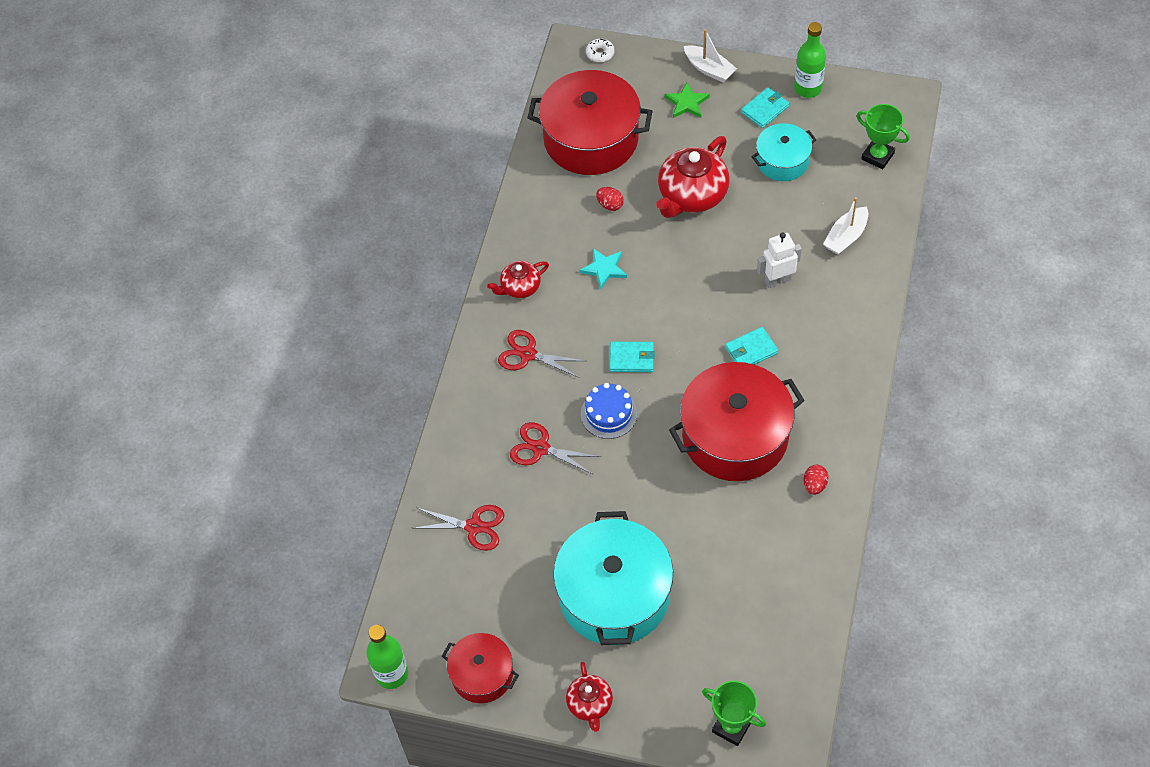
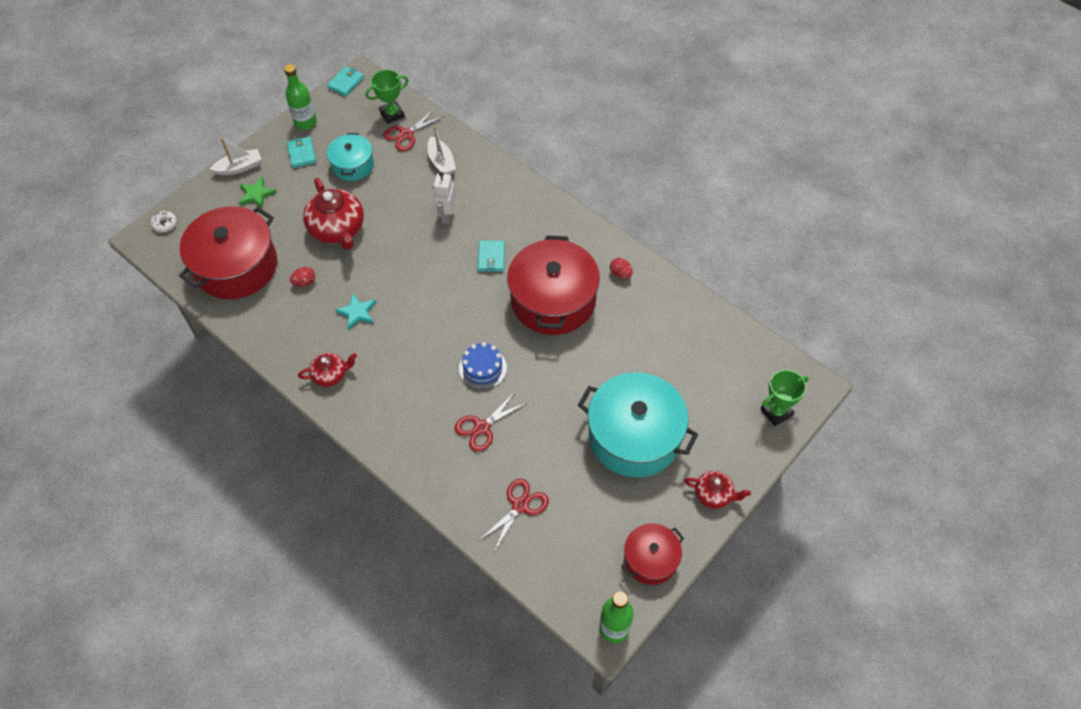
camera: 65 degrees left, 0 degrees up
(520, 287) = (330, 375): red teapot -> red teapot turned 105 degrees counterclockwise
(528, 354) = (394, 397): red scissors -> red scissors (406, 134)
(632, 358) = (446, 332): turquoise wallet -> turquoise wallet (346, 82)

